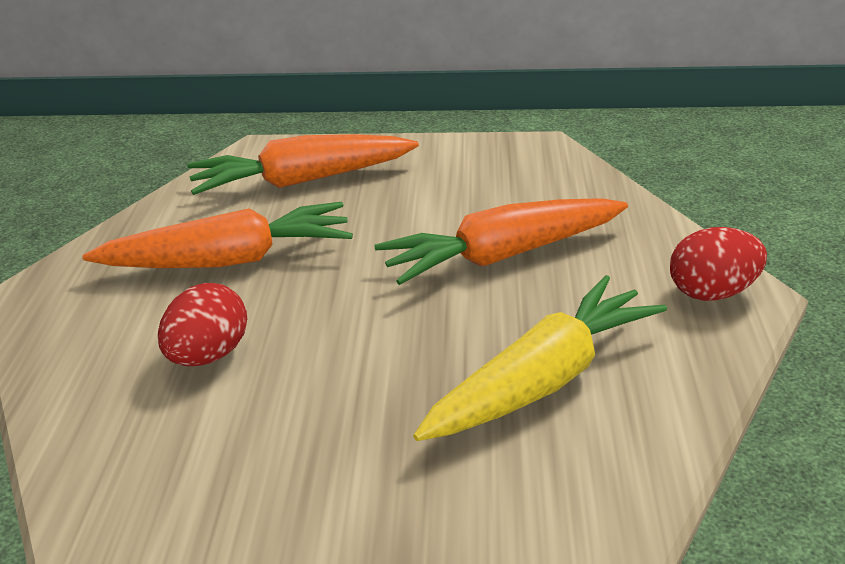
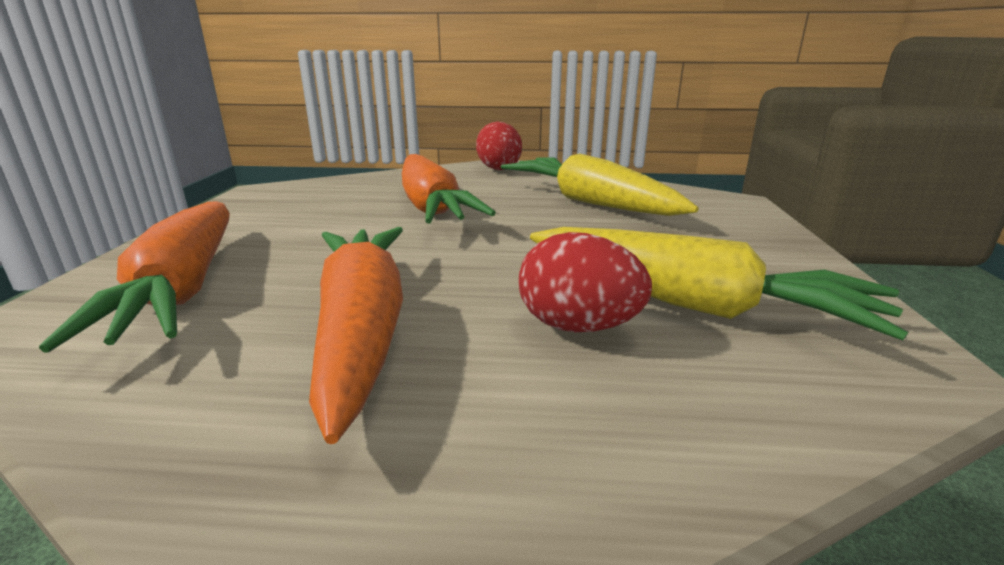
camera: 90 degrees left, 10 degrees down
(233, 425) = (691, 303): none -> yellow carrot

